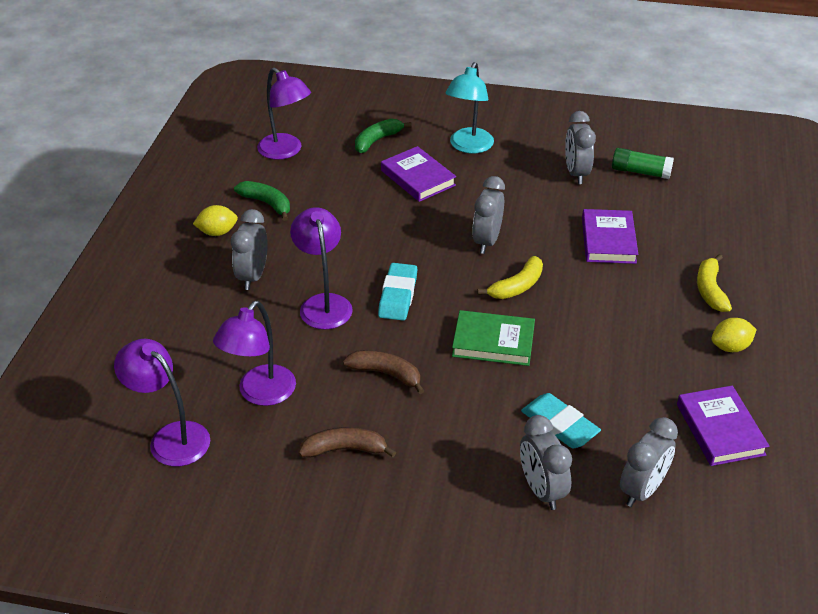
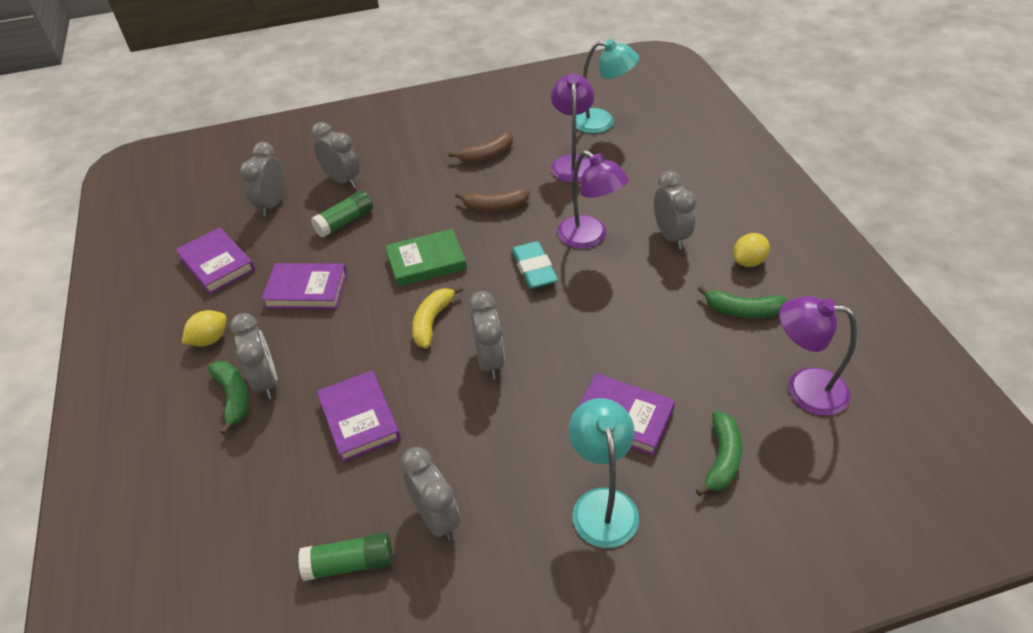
camera: 155 degrees right, 5 degrees up
(171, 437) = (602, 122): purple lamp -> turquoise lamp
(559, 425) = (345, 222): turquoise eraser -> green glue stick
(625, 360) = (306, 290): none -> purple book
(680, 292) = (266, 381): none -> grey clock
(710, 290) = (234, 397): yellow banana -> green banana

